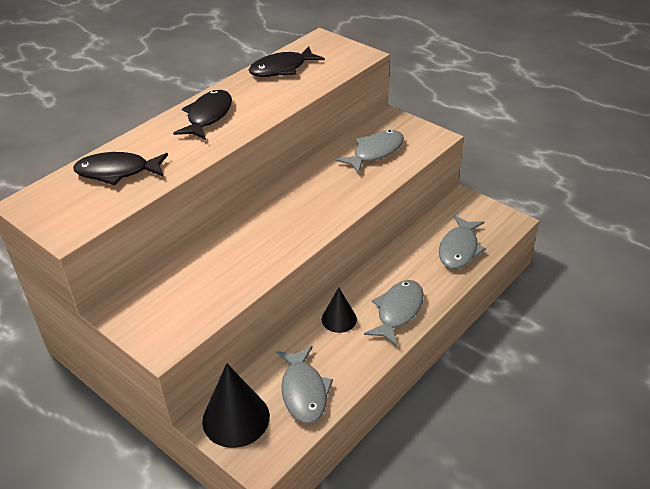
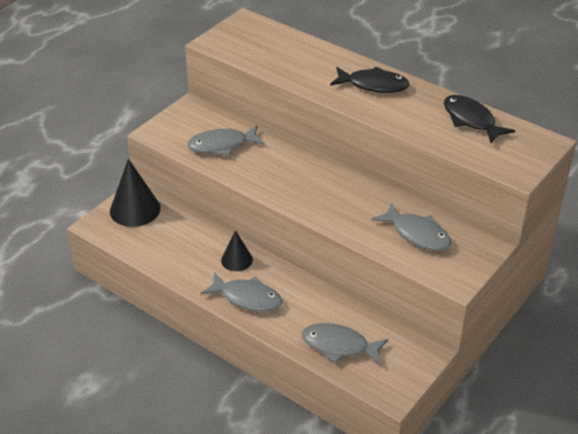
camera: 85 degrees right, 0 degrees up
(117, 172) = (285, 52): black fish -> none
(304, 391) = (158, 243): grey fish -> grey fish (222, 145)

